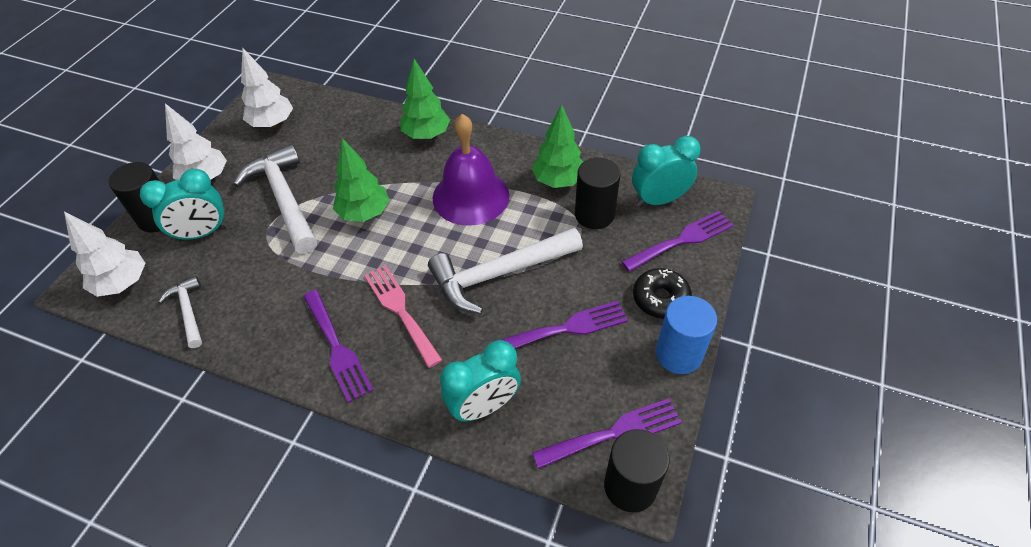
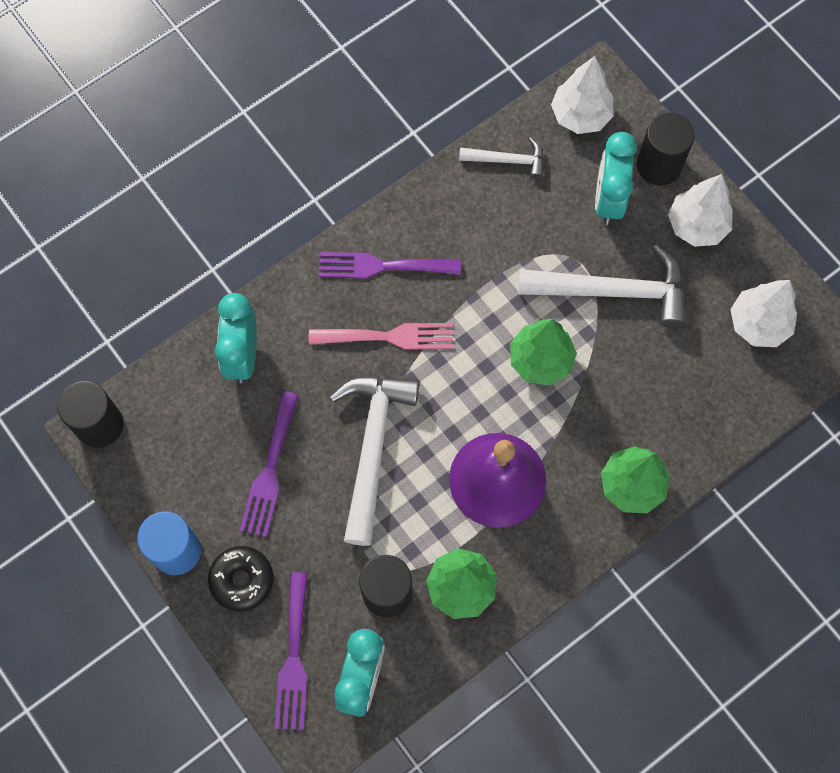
camera: 120 degrees right, 20 degrees up
(614, 433) = (148, 442): purple fork -> none

